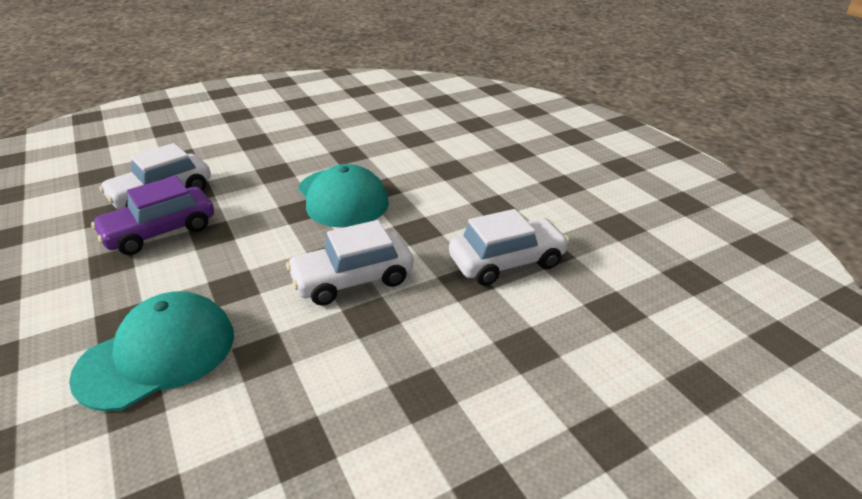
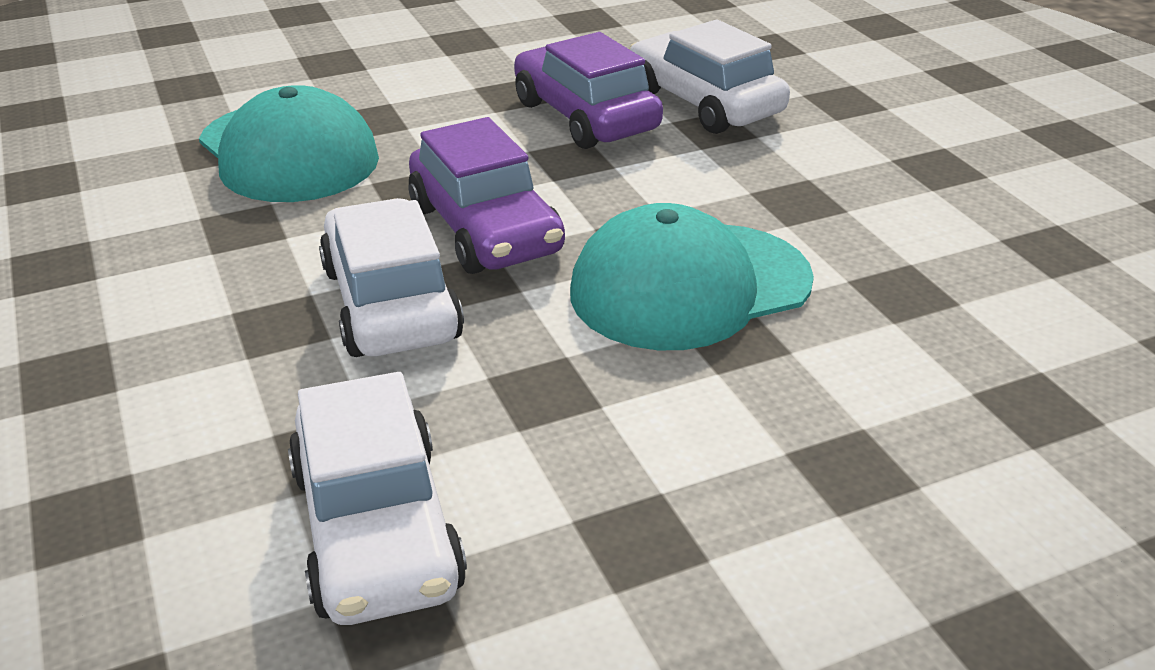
camera: 95 degrees right, 0 degrees up
(284, 256) = (485, 229): none -> purple car

